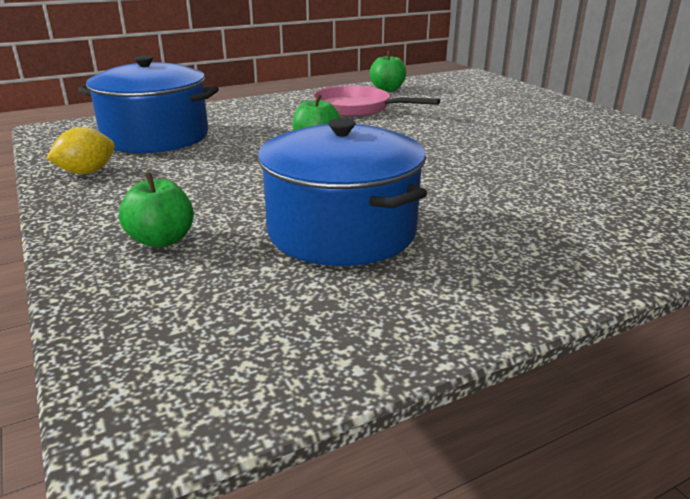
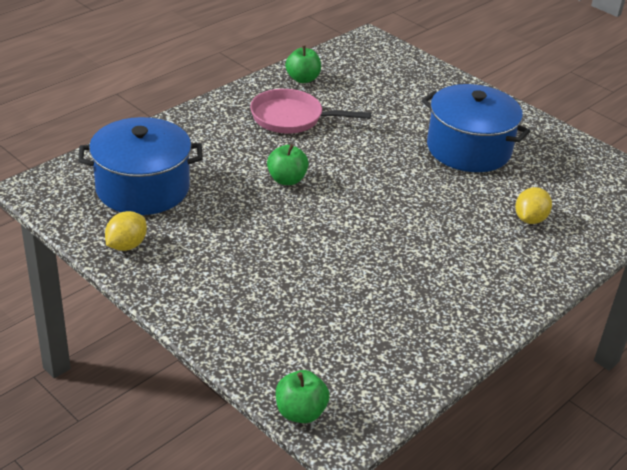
camera: 20 degrees left, 10 degrees up
(162, 240) = (248, 310): green apple -> green apple (300, 412)
(342, 231) = (361, 282): blue pot -> blue pot (468, 149)
(622, 198) = (530, 219): none -> yellow lemon

